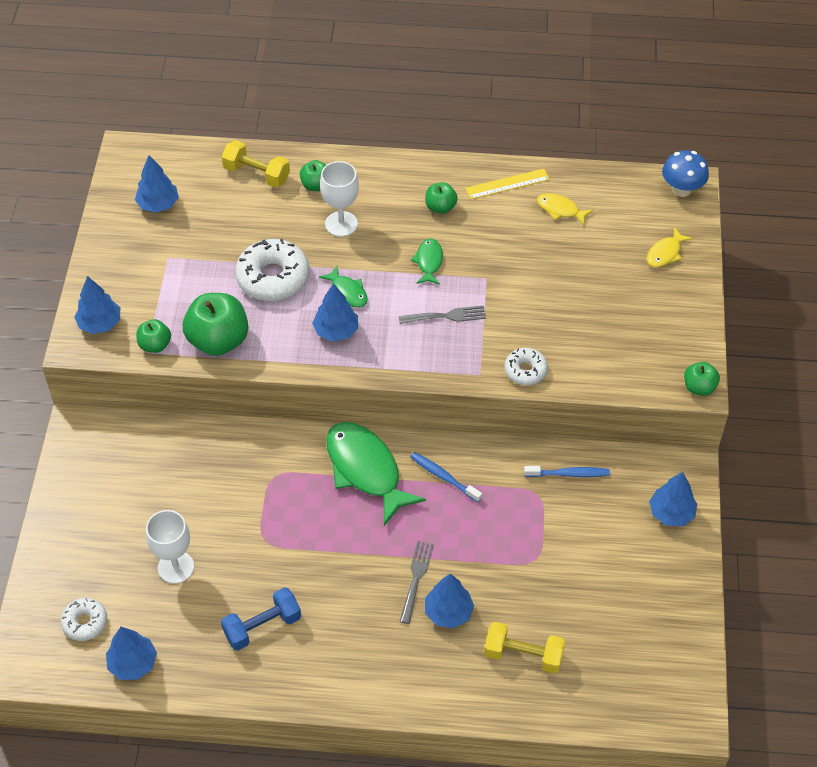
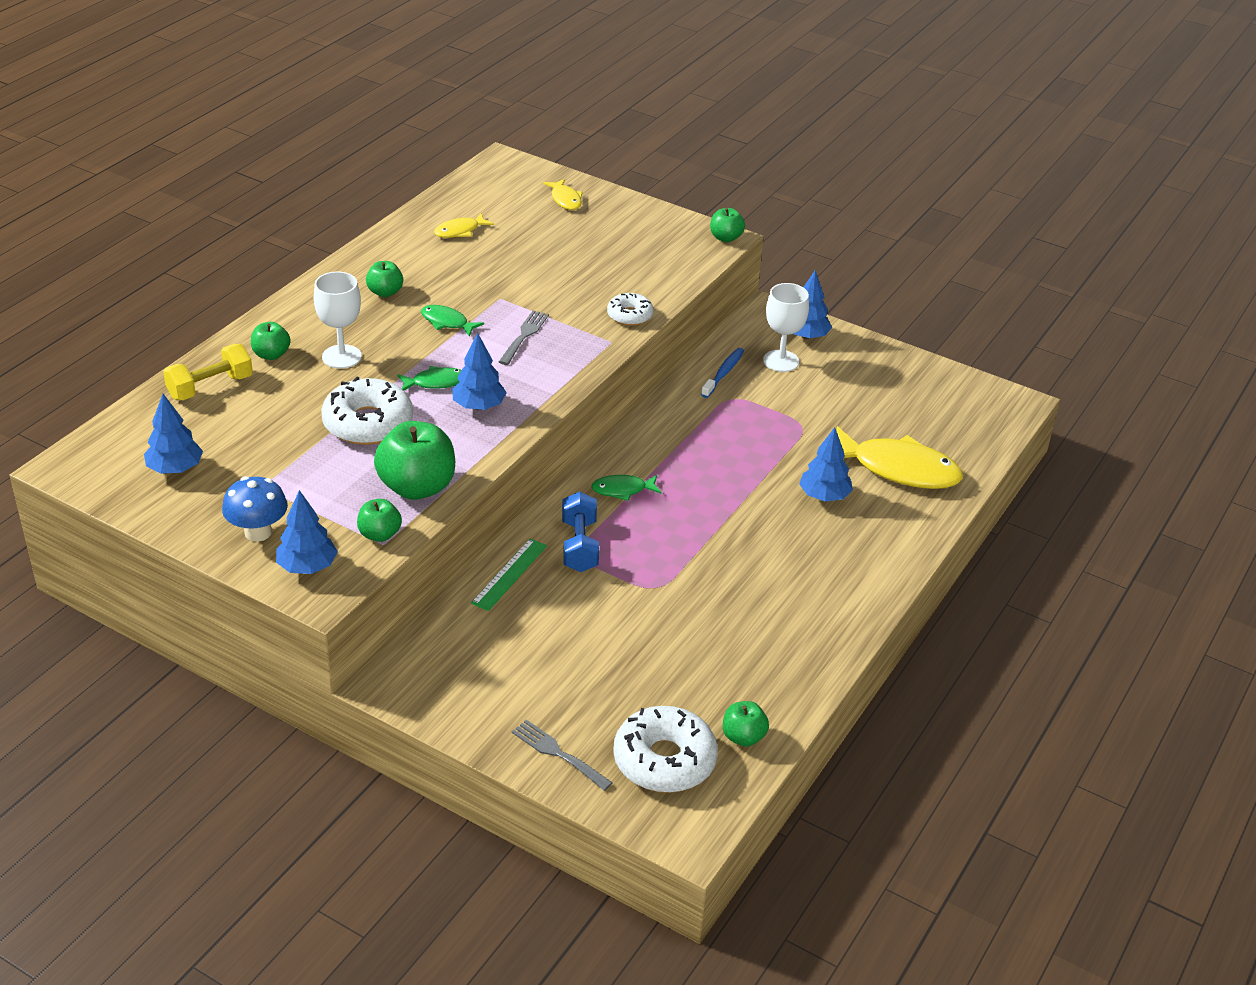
camera: 65 degrees left, 15 degrees down
(85, 622) = (664, 760): white donut -> white donut, size x1.78
(133, 663) = (743, 737): blue tree -> green apple
(176, 567) = (642, 664): white goblet -> white goblet (781, 361)
(225, 443) = (509, 574): none -> green ruler
(262, 626) = (760, 624): blue dumbbell -> blue dumbbell (579, 546)
(365, 470) = (622, 490): green fish -> green fish, size x0.48
(416, 578) = (773, 502): grey fork -> grey fork (558, 753)
(443, 477) = (669, 445): blue toothbrush -> none
(507, 184) = (397, 247): yellow ruler -> none
(523, 655) = (898, 469): yellow dumbbell -> yellow fish
(681, 189) = (502, 166): blue mushroom -> blue mushroom (258, 532)

